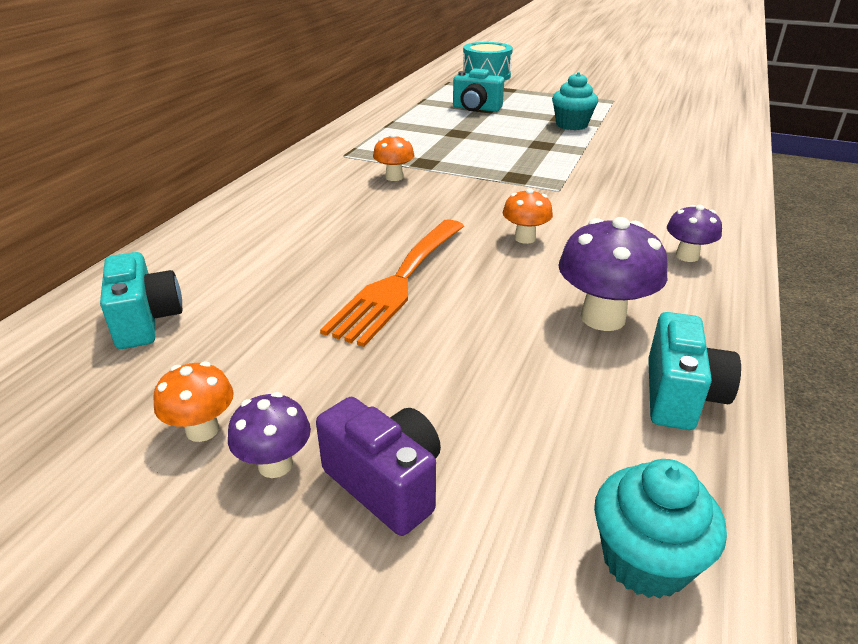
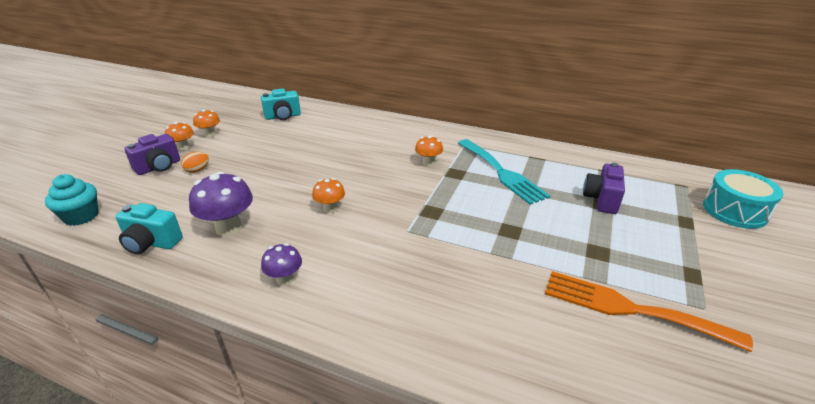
camera: 90 degrees right, 0 degrees up
(275, 464) = (183, 148): purple mushroom -> orange mushroom
(399, 282) = (291, 167): orange fork -> orange fork (630, 309)
(406, 404) = (197, 170): none -> orange egg
(423, 141) = (502, 172): none -> turquoise fork
(476, 109) = (601, 199): turquoise camera -> purple camera
(571, 125) = (579, 257): turquoise cupcake -> none

